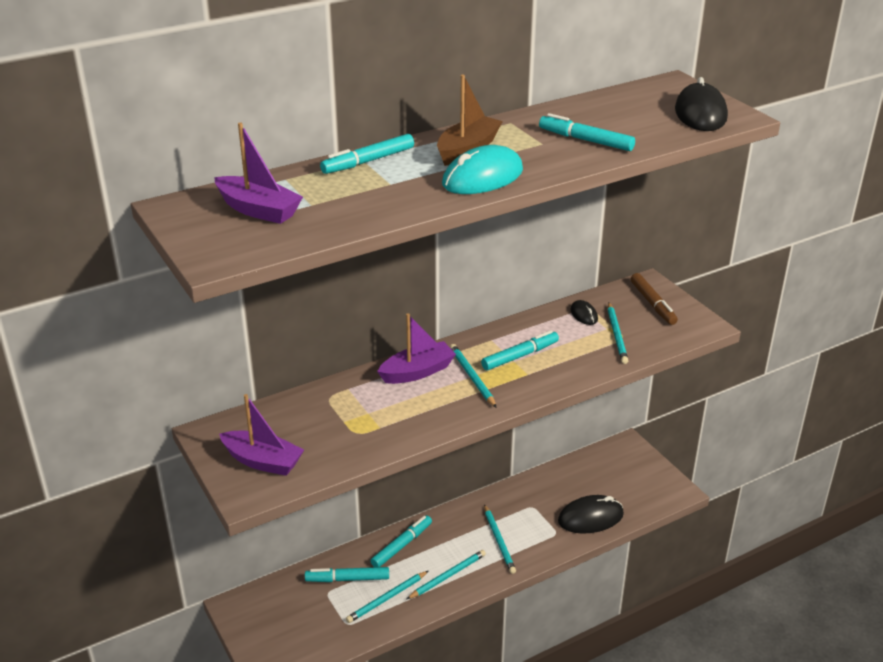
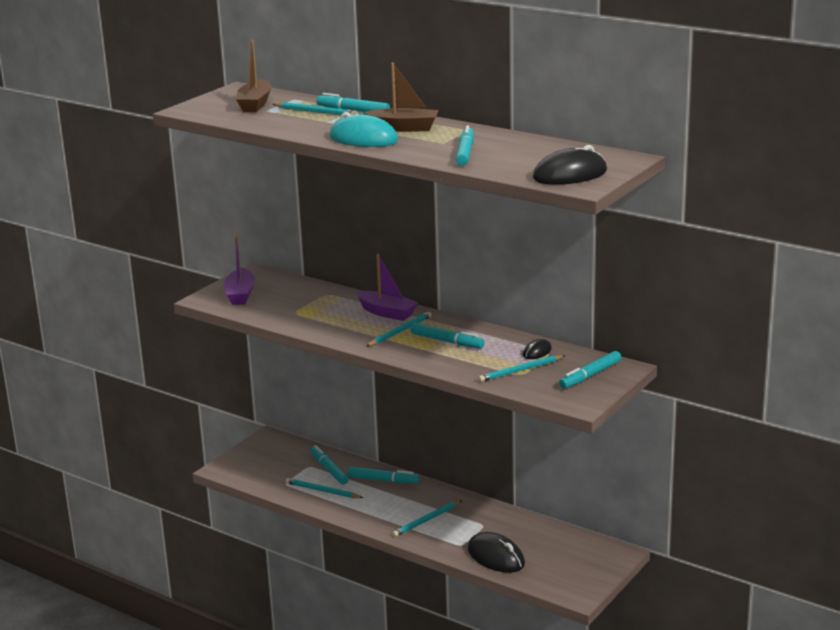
camera: 65 degrees right, 10 degrees down
(258, 210) = (255, 104): purple boat -> brown boat
(447, 576) = (367, 509): turquoise pencil -> turquoise pencil (316, 112)
(653, 304) = (590, 376): brown marker -> turquoise marker

